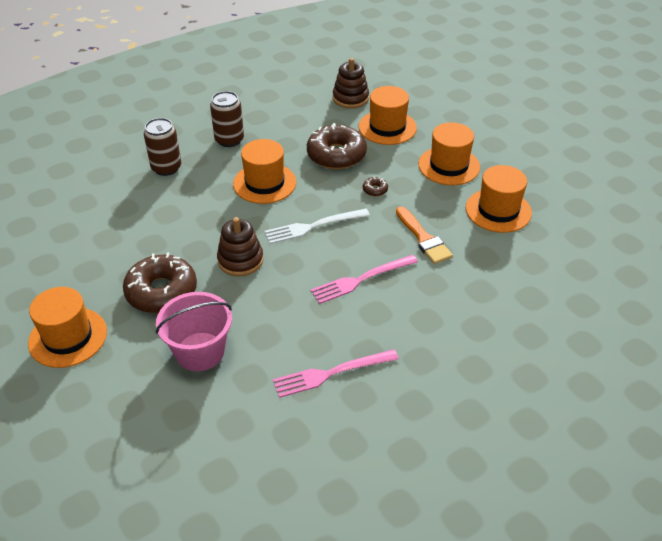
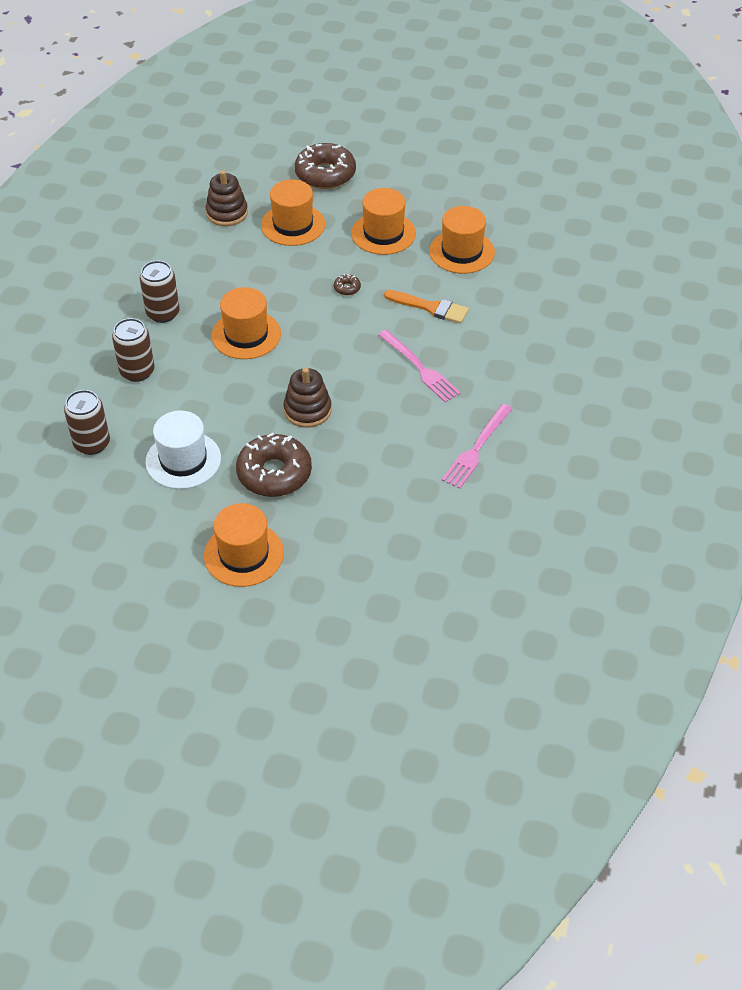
camera: 40 degrees left, 5 degrees up
(81, 197) = (92, 443): none -> brown can
(118, 243) = (183, 460): none -> white hat
(200, 351) = (363, 496): pink bucket -> none
(313, 226) = (333, 348): white fork -> none
(336, 155) = (278, 274): brown donut -> brown donut (325, 174)
(361, 279) = (420, 368): pink fork -> pink fork turned 60 degrees counterclockwise

